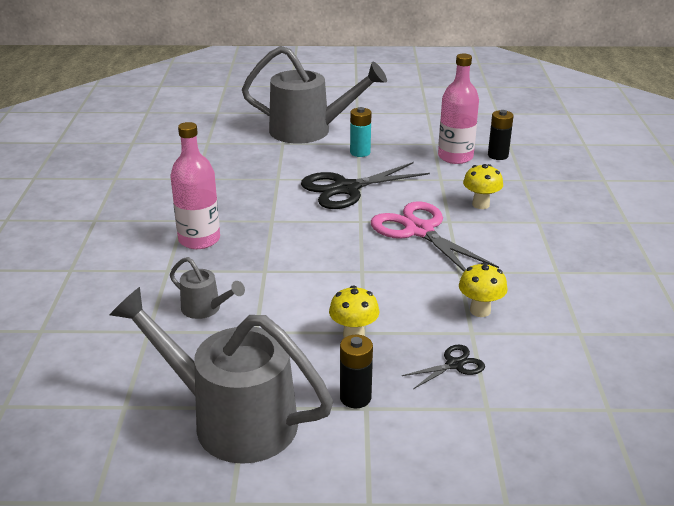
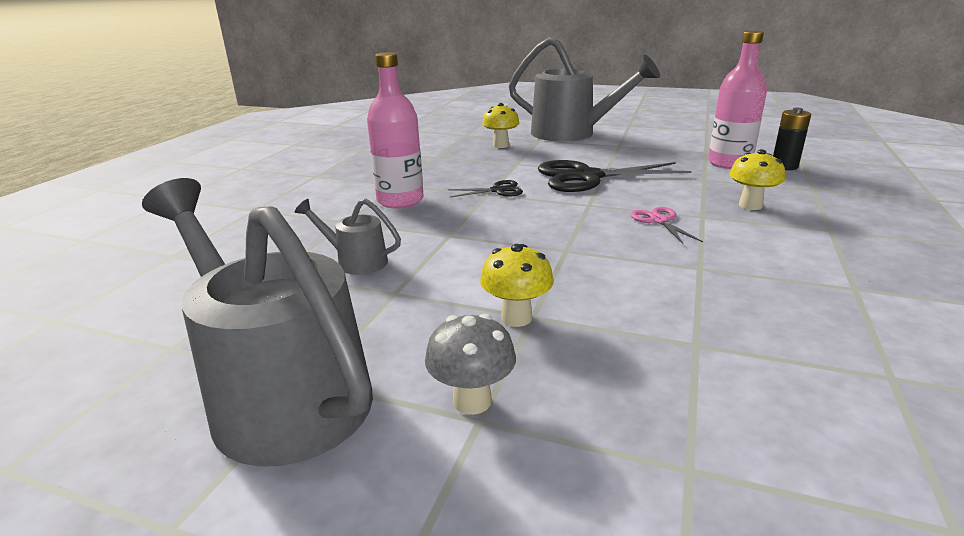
camera: 20 degrees right, 5 degrees down
(206, 309) = (355, 261): grey watering can -> grey watering can turned 150 degrees clockwise
(355, 398) = (472, 401): black battery -> grey mushroom
(360, 152) = (617, 152): turquoise battery -> none
(419, 230) = (659, 221): pink scissors -> pink scissors, size x0.47
(454, 365) = (652, 384): black scissors -> black scissors (498, 190)
(480, 310) = (718, 317): yellow mushroom -> yellow mushroom (501, 145)

